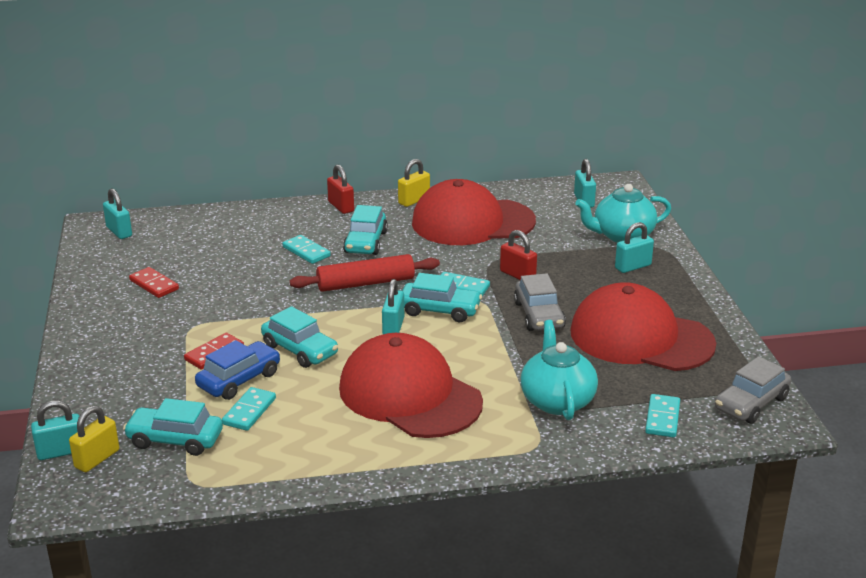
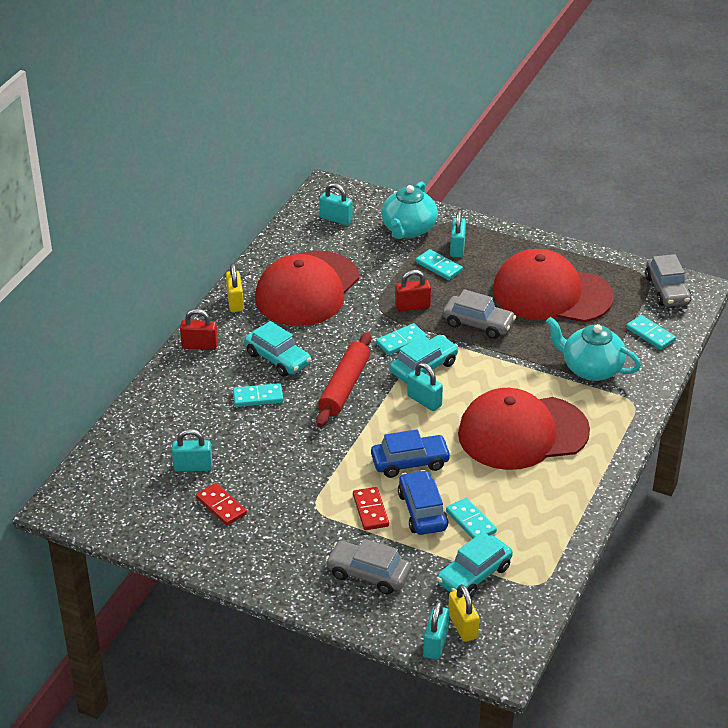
camera: 55 degrees left, 10 degrees up
(119, 232) = (95, 495): turquoise padlock -> turquoise padlock (193, 467)
(128, 382) = (368, 574): none -> grey car
(154, 285) = (221, 506): red domino -> red domino turned 60 degrees clockwise
(300, 350) = (410, 462): turquoise car -> blue car
(592, 267) = (439, 266): none -> turquoise domino
(641, 337) = (551, 294): red cap -> red cap turned 45 degrees clockwise

